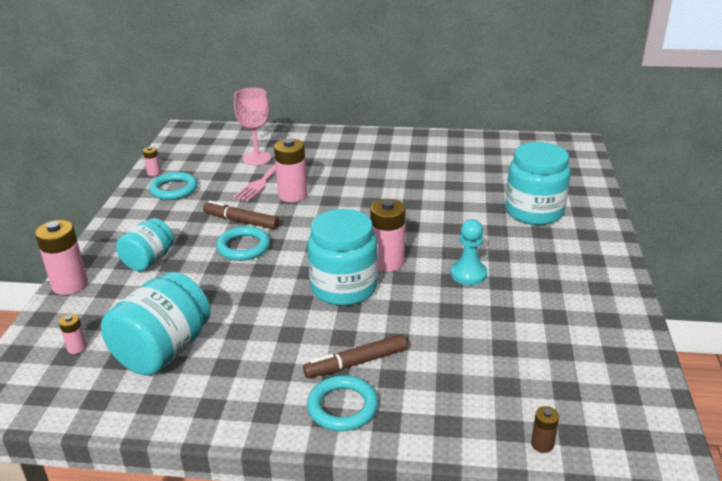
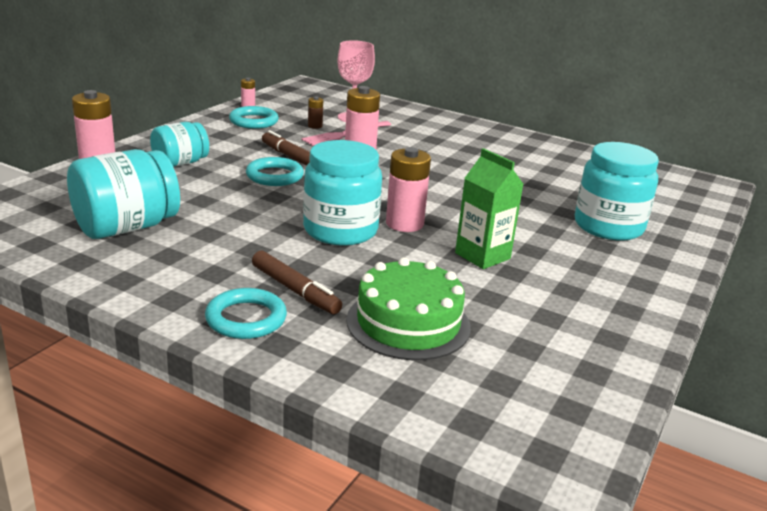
camera: 20 degrees right, 5 degrees down
(77, 347) = (58, 204): pink battery -> none
(357, 363) = (295, 290): brown marker -> brown marker turned 135 degrees counterclockwise
(465, 361) = (408, 323): none -> green cake
(468, 274) = (482, 256): turquoise pawn -> green carton
(542, 444) = (426, 418): brown battery -> brown battery (315, 126)

